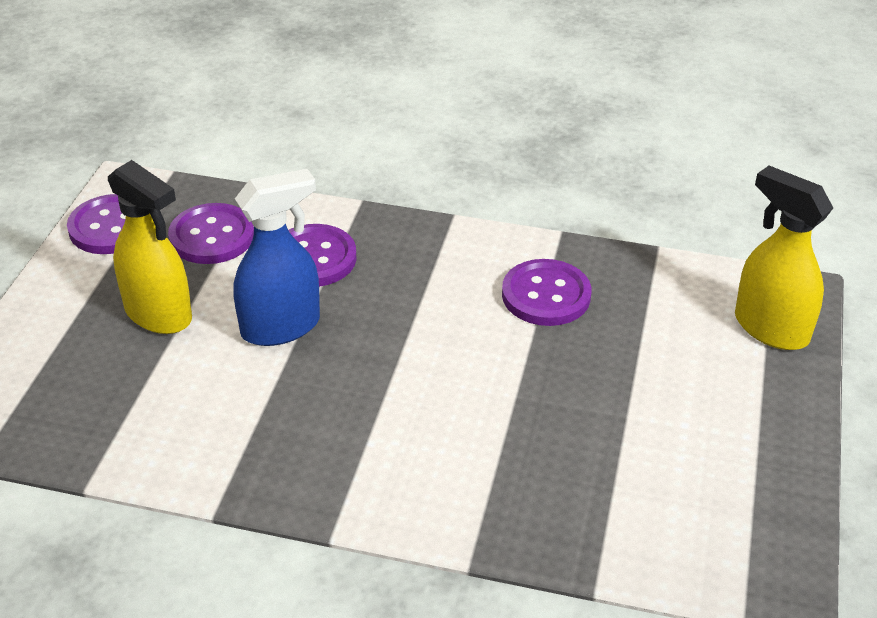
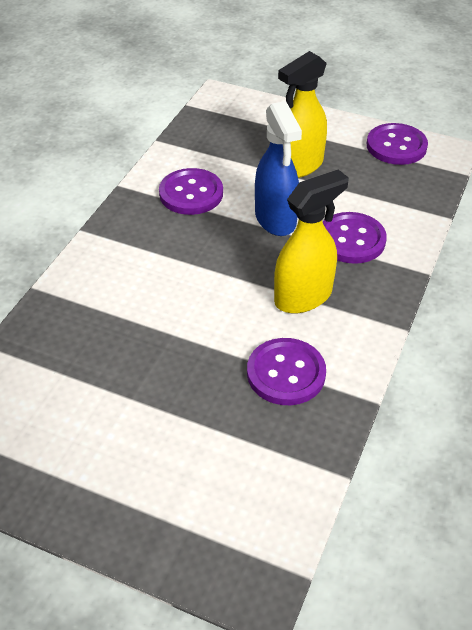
camera: 100 degrees right, 5 degrees up
(212, 236) = (382, 191): purple button -> purple button (191, 193)
(770, 328) = (208, 540): yellow spray bottle -> yellow spray bottle (303, 296)

